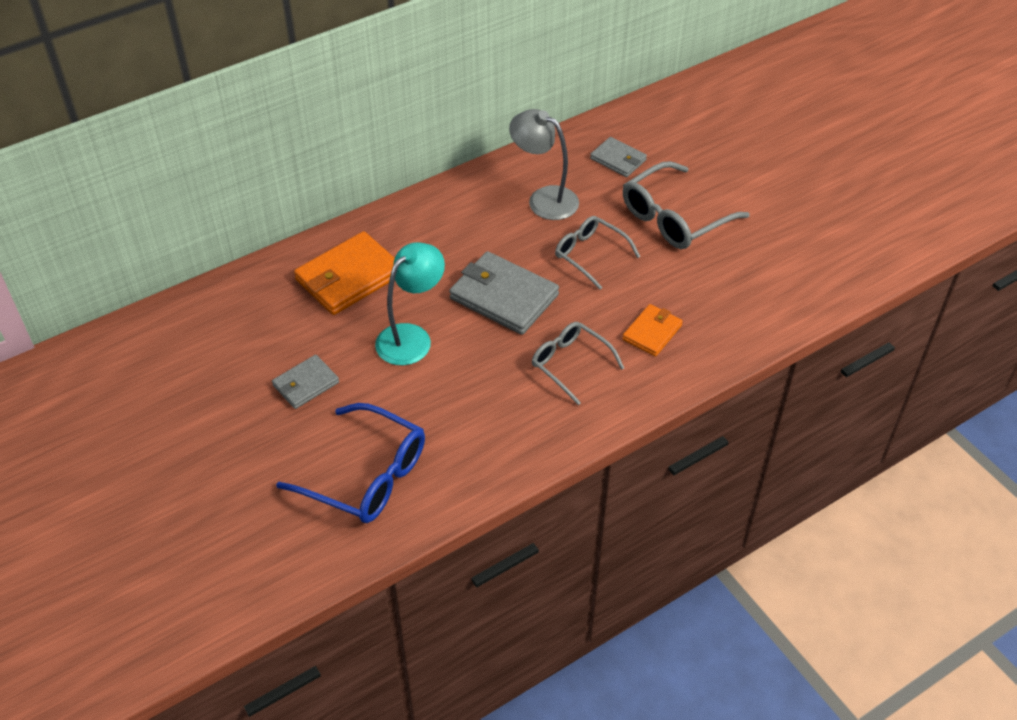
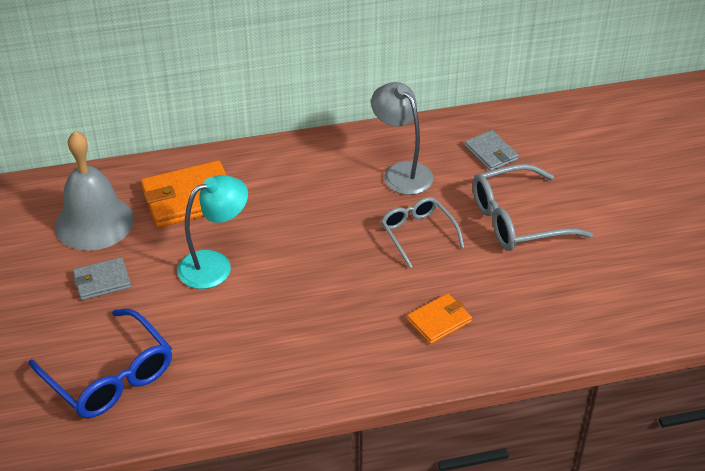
camera: 20 degrees right, 5 degrees down
(264, 327) = (94, 222): none -> grey bell
(504, 296) = (317, 251): grey wallet -> none
(571, 364) = (346, 329): grey glasses -> none

